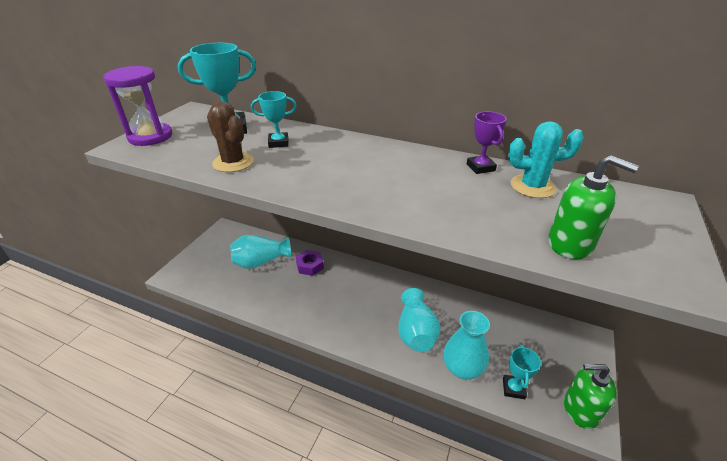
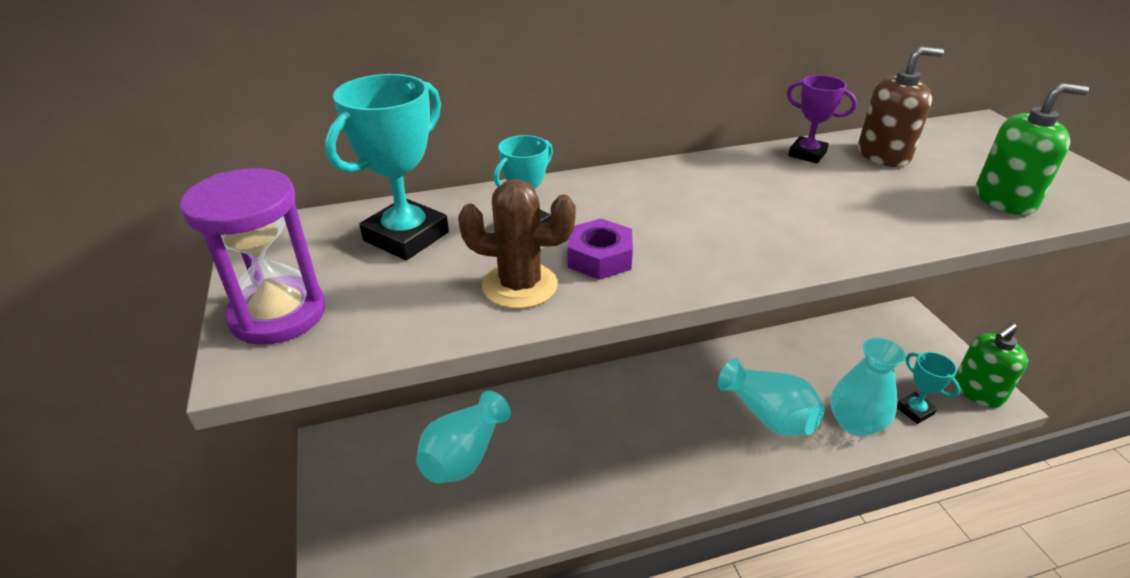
camera: 40 degrees left, 0 degrees up
(310, 266) = (545, 416): purple nut -> purple nut (599, 258)
(532, 186) = (883, 155): turquoise cactus -> brown soap dispenser

